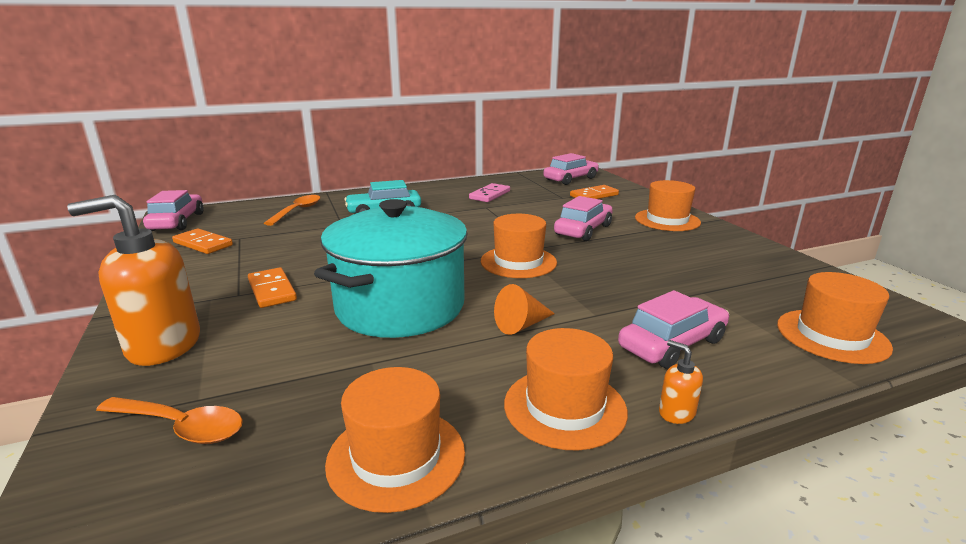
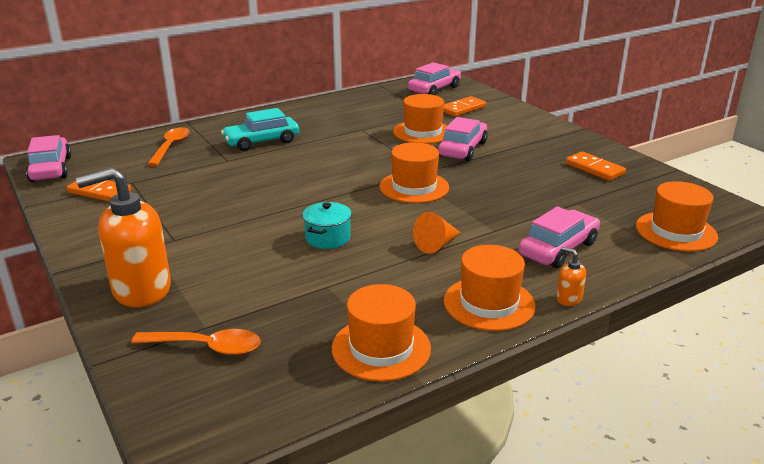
camera: 10 degrees left, 5 degrees up
(272, 290) = (203, 233): orange domino -> orange domino (594, 169)
(400, 307) = (328, 238): turquoise pot -> turquoise pot, size x0.40
(490, 195) = (360, 114): pink domino -> none
(667, 220) = (536, 133): orange hat -> orange hat (422, 132)

